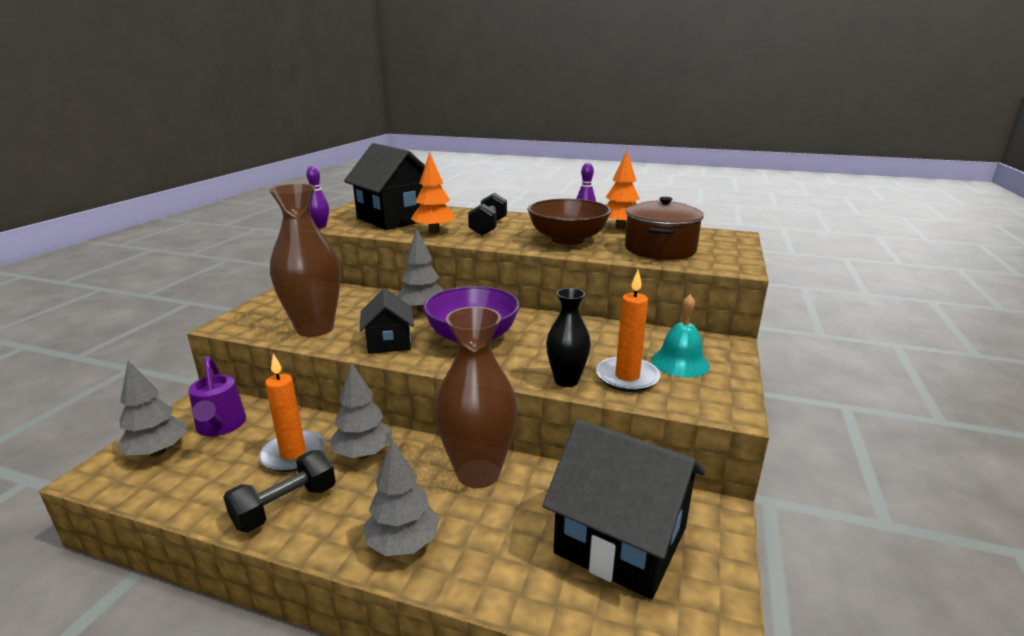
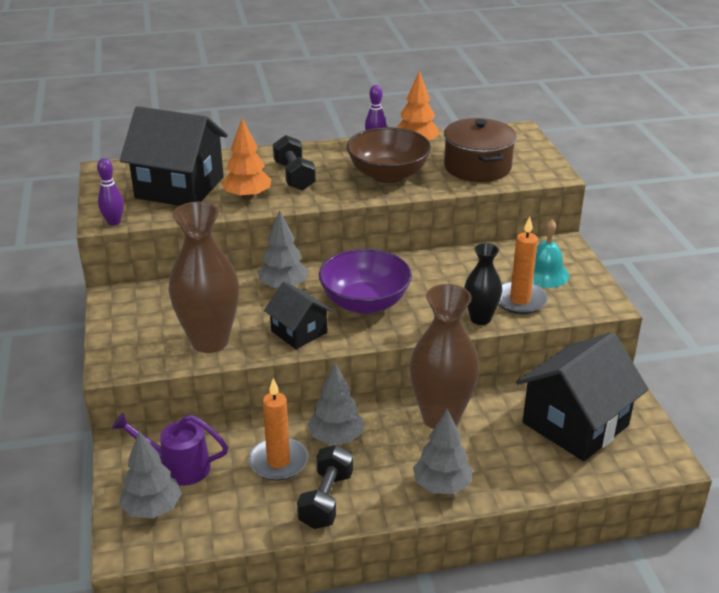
camera: 30 degrees left, 10 degrees up
(220, 427) = (178, 466): purple watering can -> purple watering can turned 150 degrees clockwise
(621, 540) = (575, 424): black house -> black house turned 45 degrees counterclockwise

